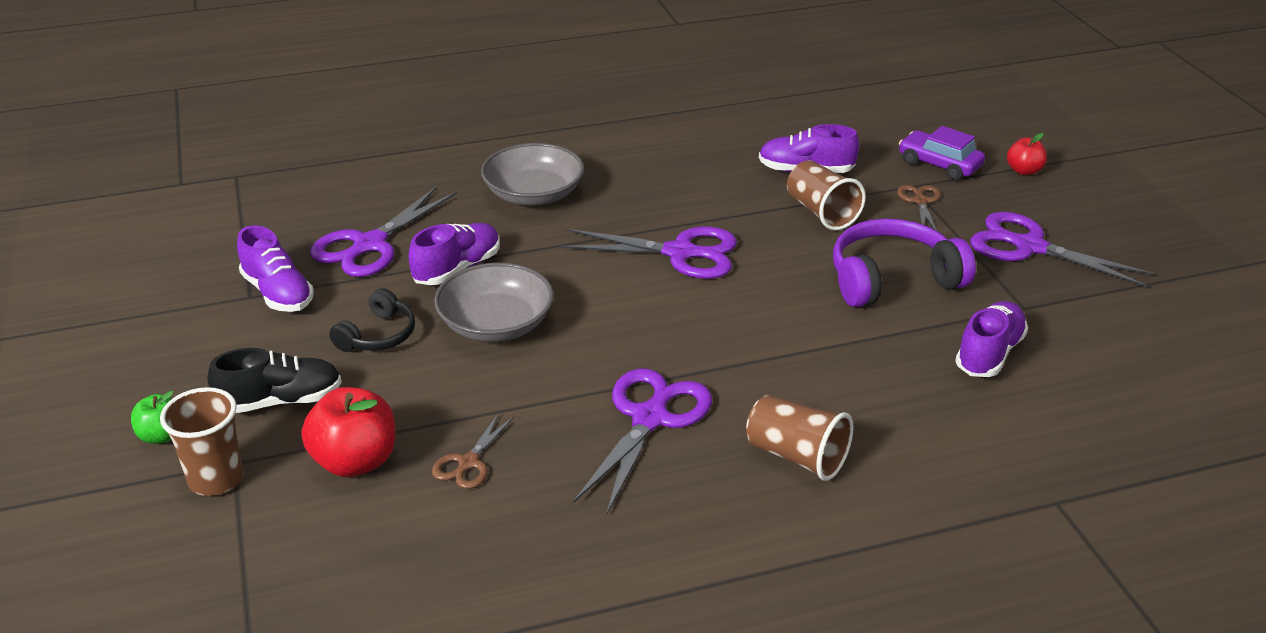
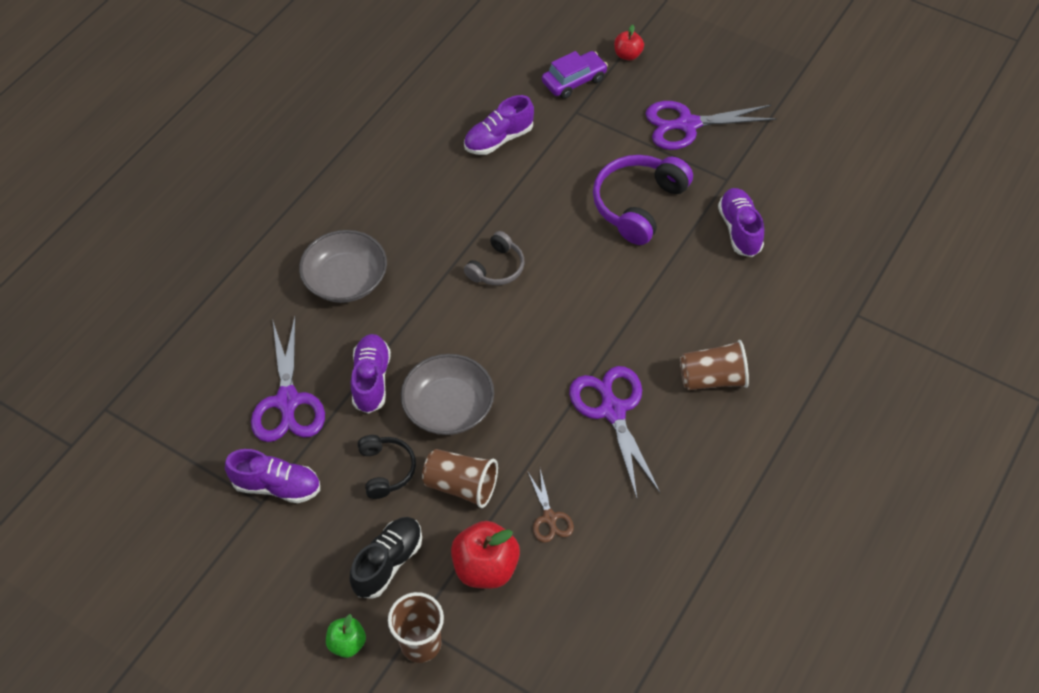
camera: 40 degrees left, 20 degrees up
(681, 253) = (497, 268): purple scissors -> grey headphones
(821, 212) = (545, 173): brown cup -> brown cup (461, 486)
(920, 201) = (593, 124): brown scissors -> none
(939, 164) = (574, 81): purple car -> purple car turned 150 degrees clockwise

